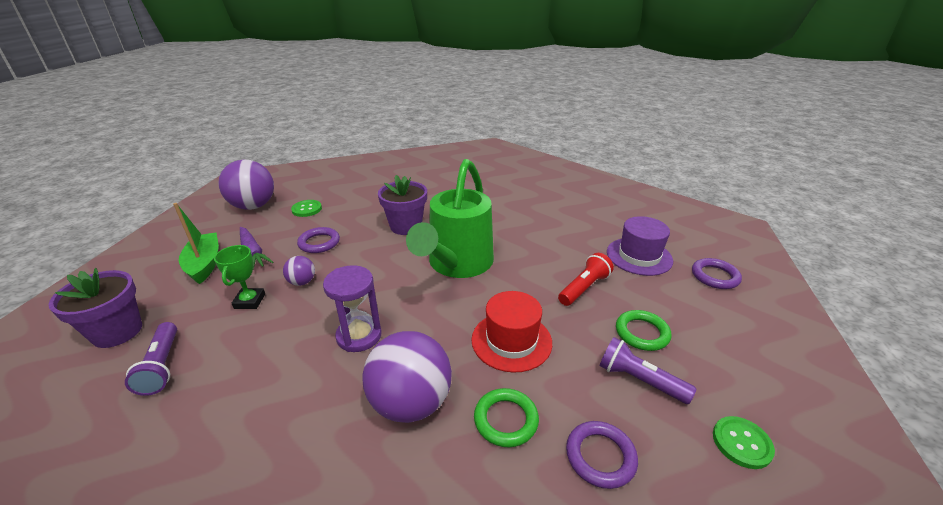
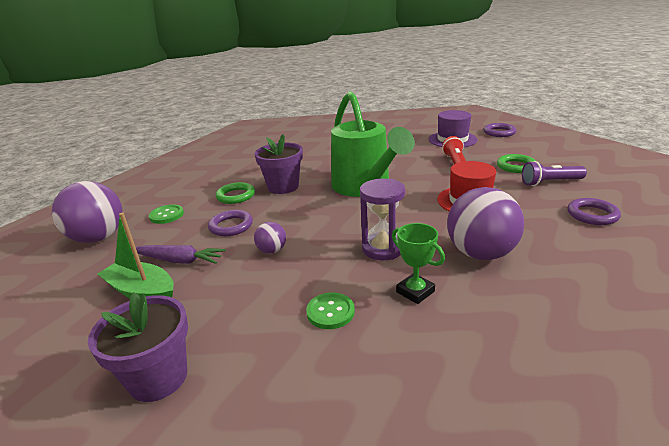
camera: 40 degrees left, 5 degrees down
(162, 366) = (267, 359): purple flashlight -> none
(250, 301) = (252, 283): green trophy -> green trophy (415, 291)
(506, 420) = (534, 229): green ring -> green ring (236, 196)
(741, 443) = (619, 180): green button -> green button (330, 312)

